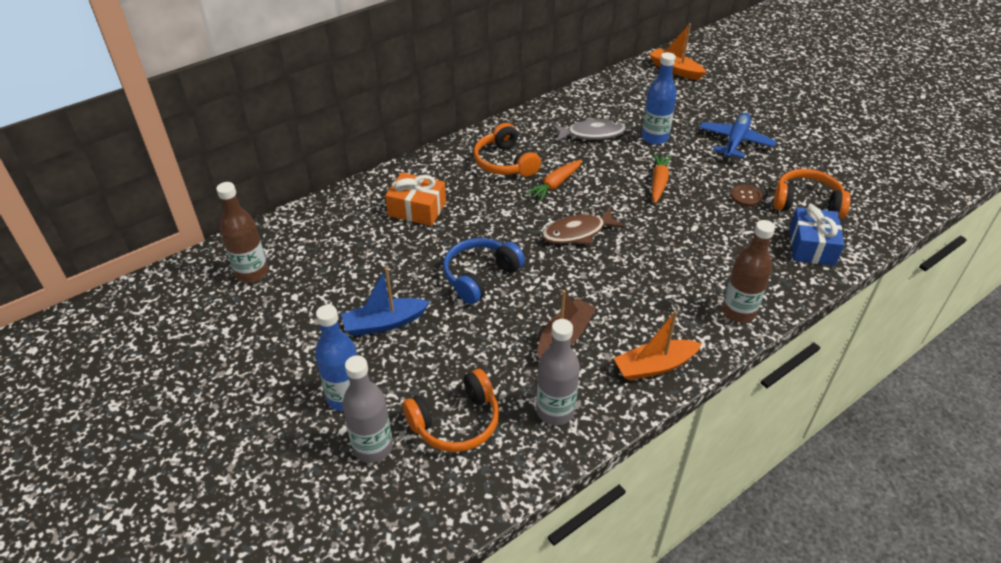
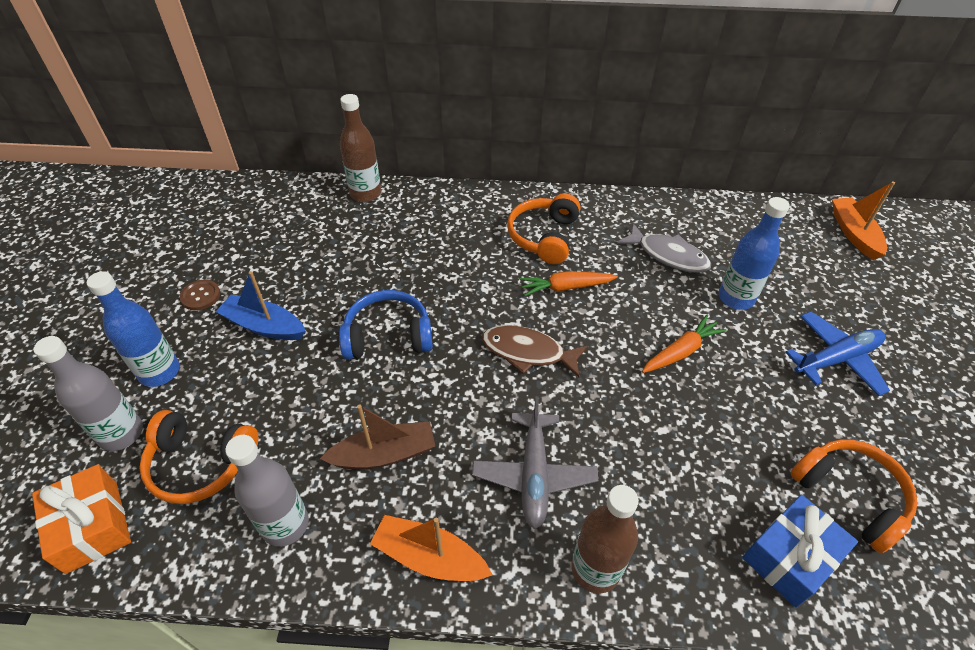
camera: 40 degrees right, 5 degrees up
(252, 273) = (232, 217): brown bottle -> brown bottle (365, 193)
(417, 209) = (414, 237): orange gift -> orange gift (92, 526)
(658, 291) = (534, 475): none -> grey plane
(746, 196) = (772, 434): brown button -> brown button (200, 296)

